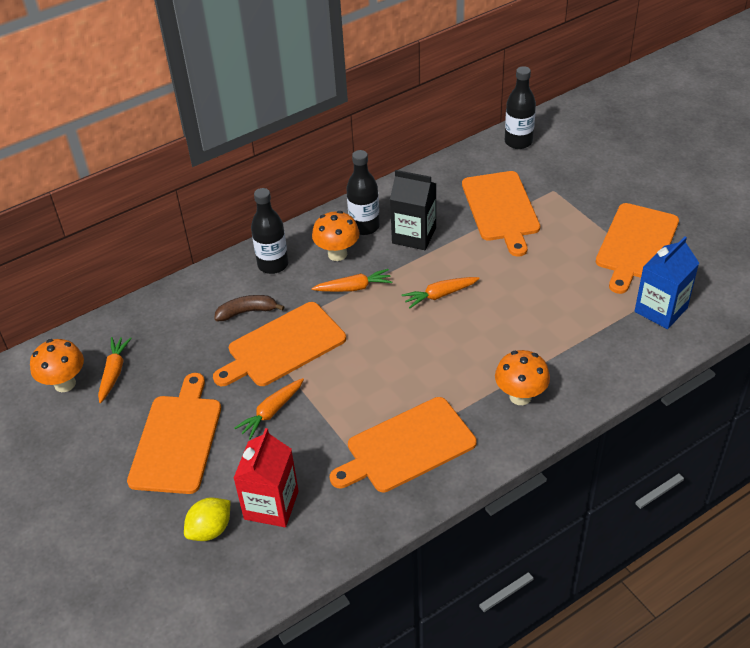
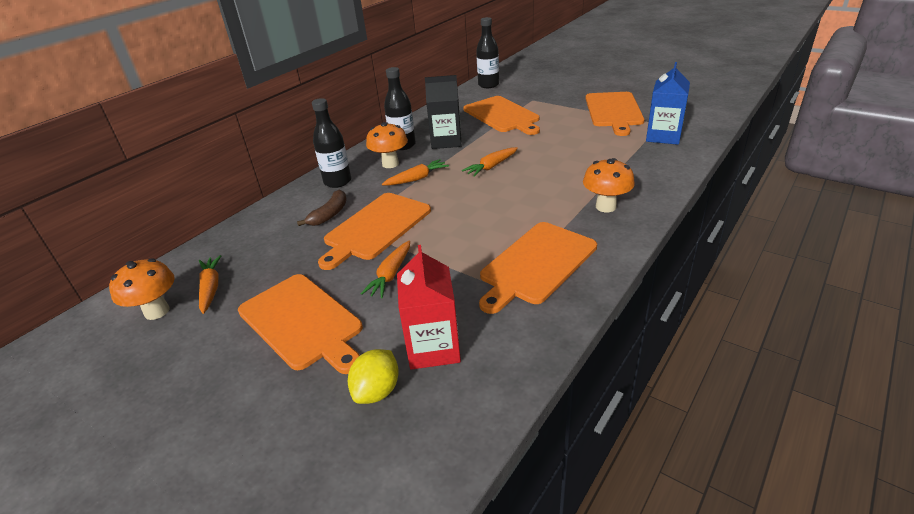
camera: 20 degrees left, 10 degrees down
(177, 439) = (302, 322): orange cutting board -> orange cutting board turned 150 degrees clockwise
(247, 312) = (329, 214): brown banana -> brown banana turned 150 degrees clockwise

